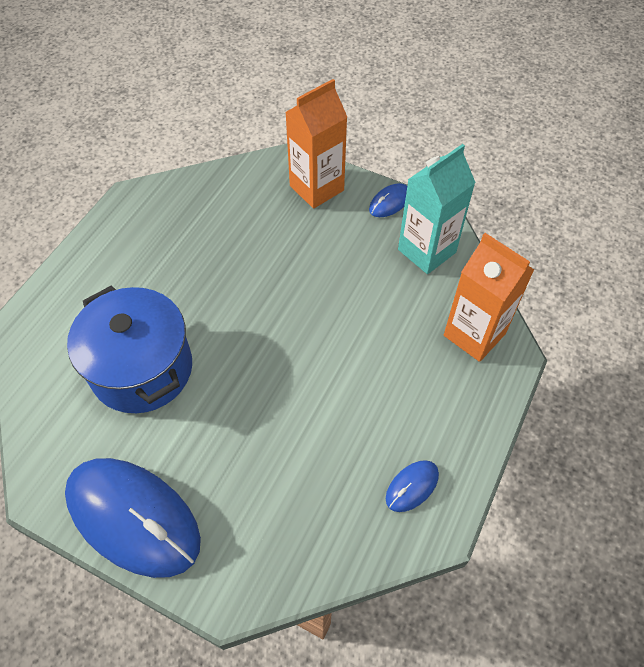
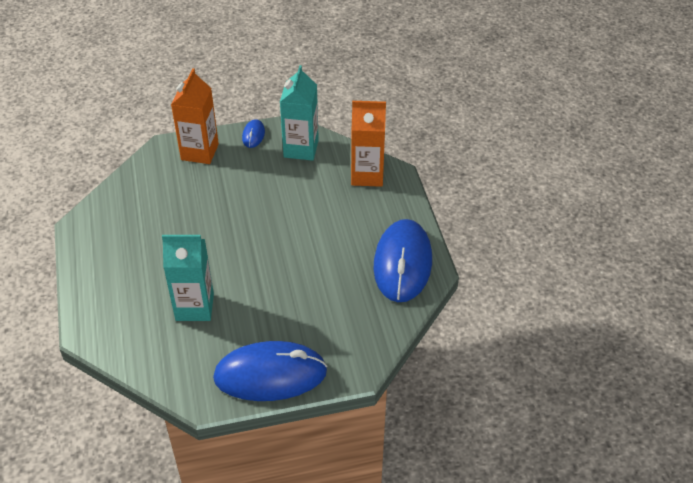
camera: 40 degrees left, 10 degrees down
(142, 369) = (194, 307): blue pot -> turquoise carton
(412, 486) = (402, 263): blue mouse -> blue mouse, size x2.36

